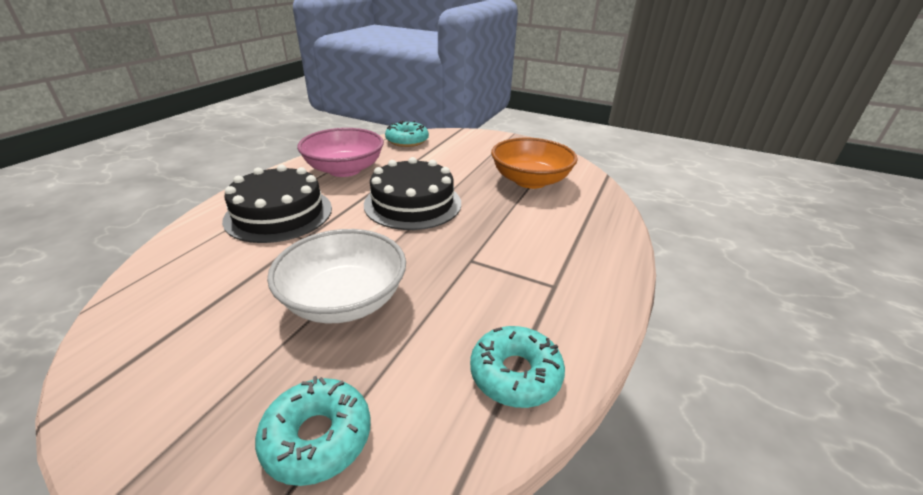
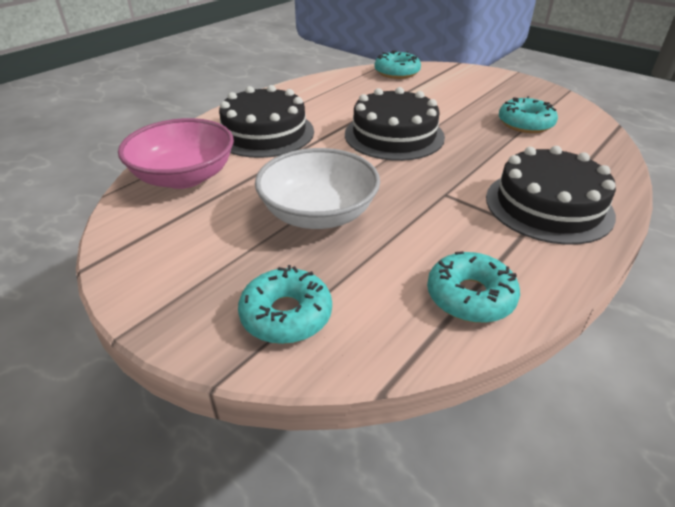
camera: 15 degrees right, 5 degrees up
(345, 169) = (329, 97): pink bowl -> pink bowl (184, 177)
(530, 181) = (525, 123): orange bowl -> turquoise donut
(567, 260) = (548, 206): none -> black cake

